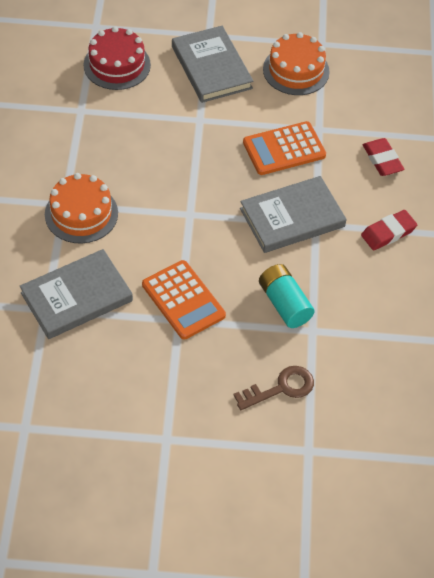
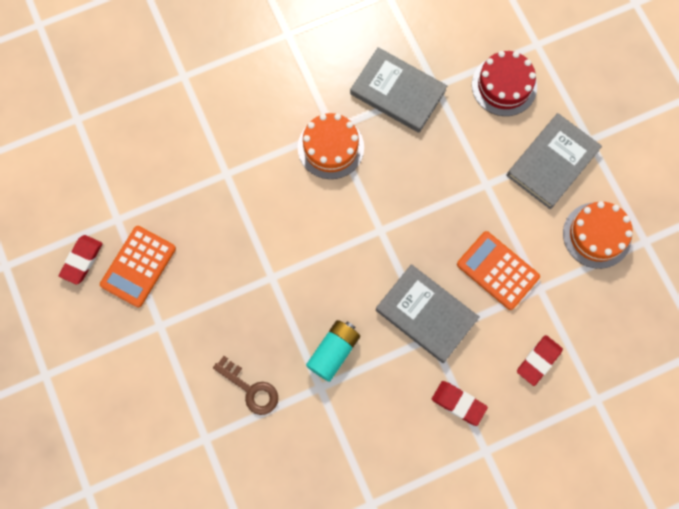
camera: 65 degrees right, 20 degrees up
(47, 481) = (82, 260): none -> red eraser
(76, 297) = (249, 190): grey book -> grey book (397, 92)
(183, 300) = (292, 271): orange calculator -> orange calculator (138, 266)

